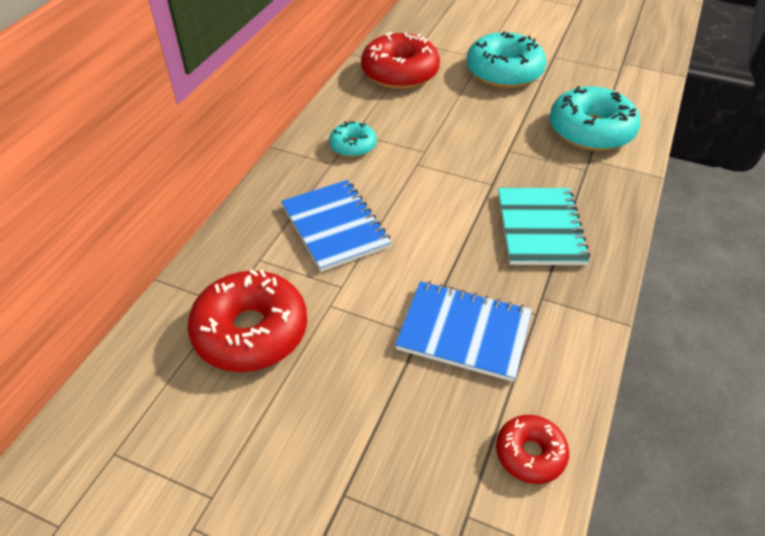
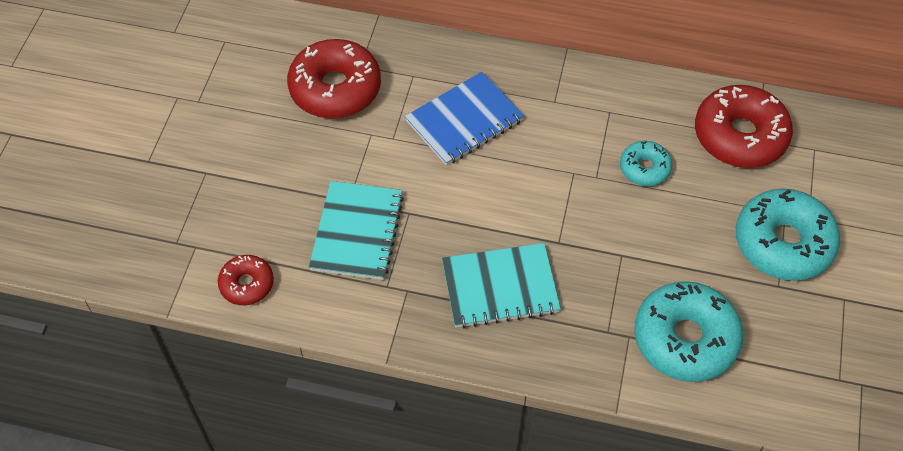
camera: 80 degrees right, 10 degrees up
(353, 146) = (587, 114): turquoise donut -> turquoise donut (644, 168)
(464, 332) = (357, 232): blue notebook -> turquoise notebook

